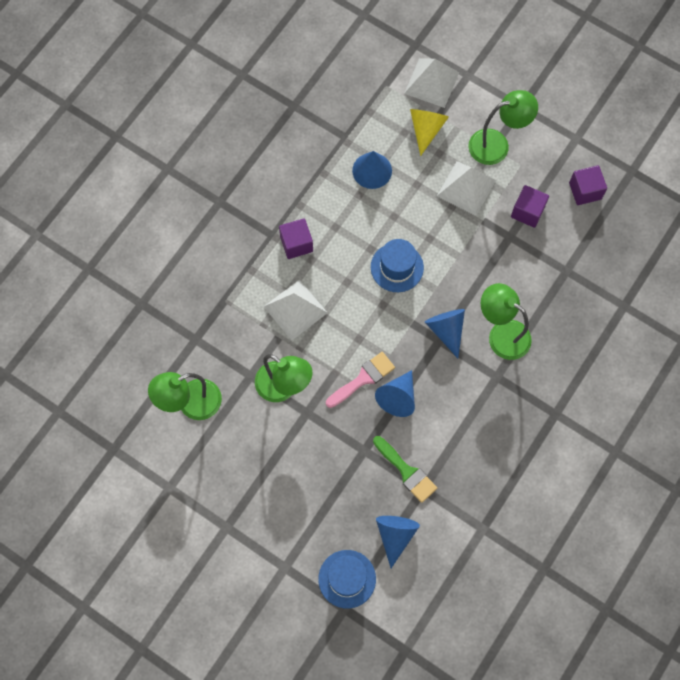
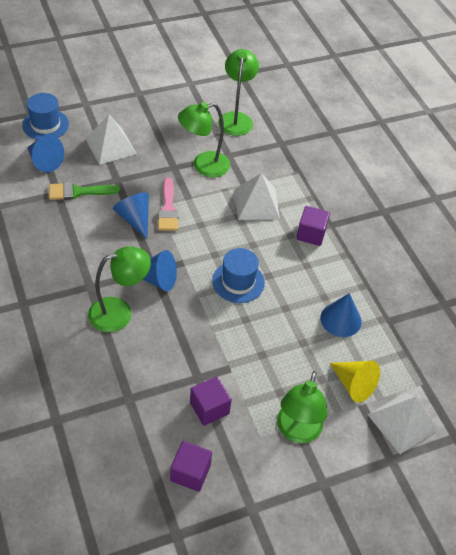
camera: 120 degrees right, 20 degrees down
(466, 188) = (271, 376): white pyramid -> white pyramid (111, 146)

